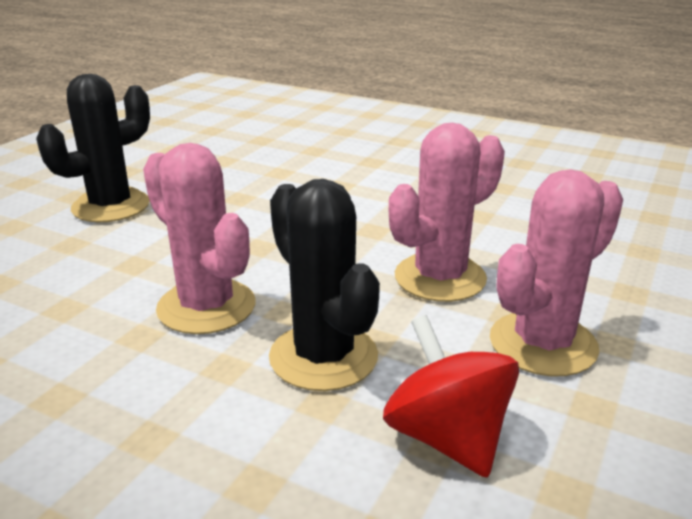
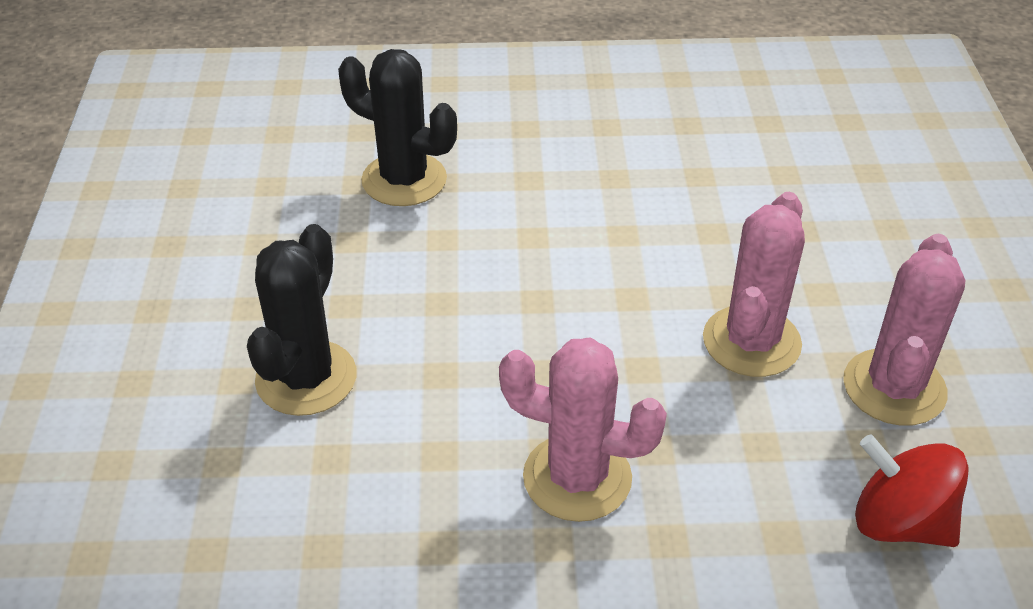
camera: 30 degrees left, 15 degrees up
(323, 357) = (738, 487): black cactus -> black cactus (404, 180)

